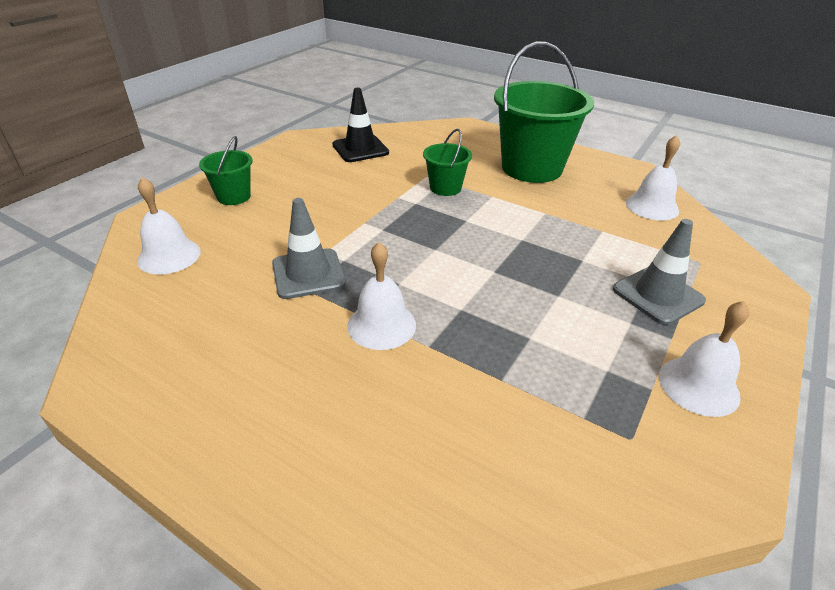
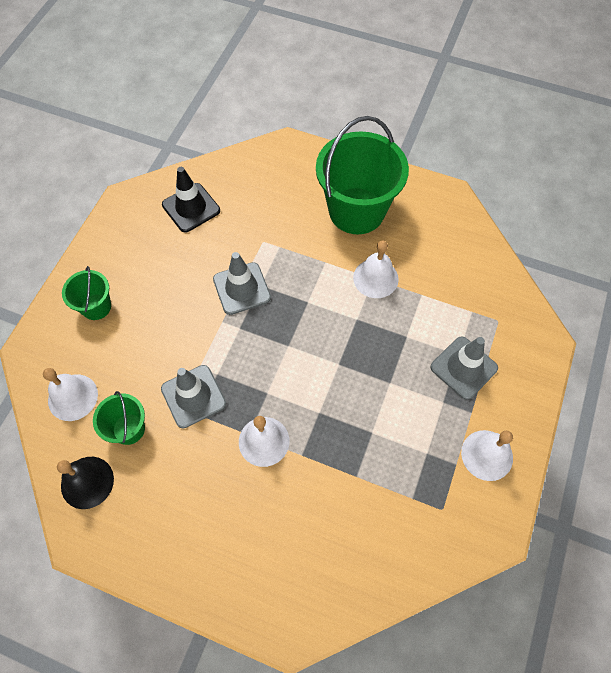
camera: 10 degrees left, 25 degrees up
(140, 329) = (87, 482): none -> black bell
(394, 202) = (241, 288): none -> grey traffic cone
(445, 188) = (283, 257): green bucket -> green bucket (128, 429)
(652, 206) = (463, 252): white bell -> white bell (375, 278)

